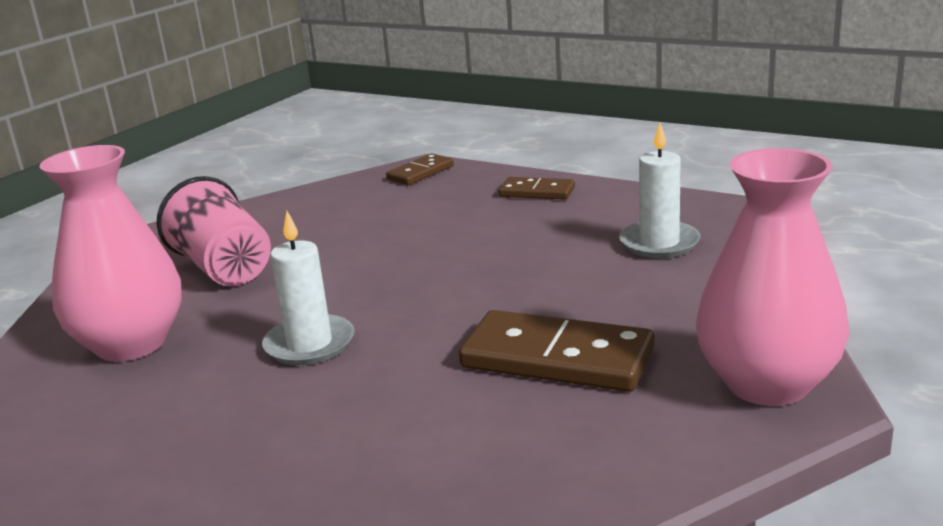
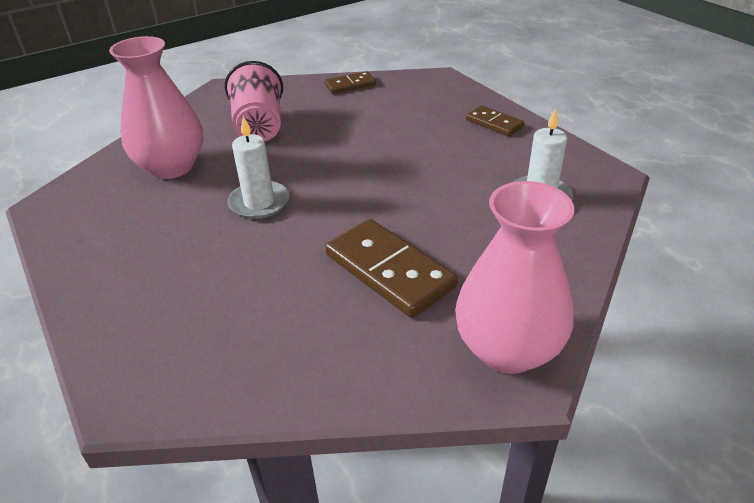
camera: 25 degrees right, 15 degrees up
(420, 173) = (432, 83): brown domino -> brown domino (350, 85)

